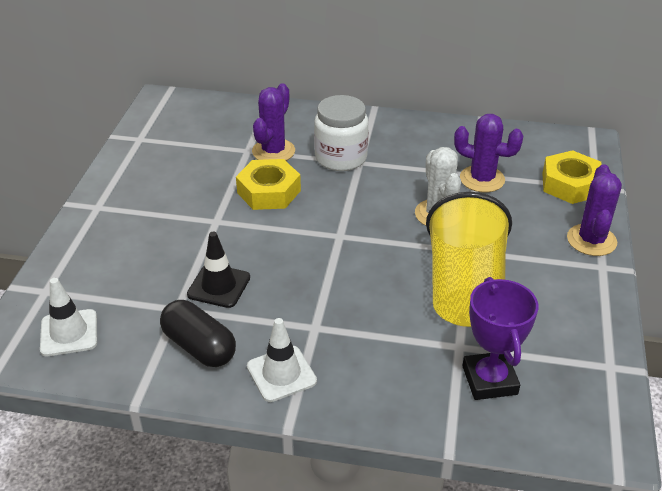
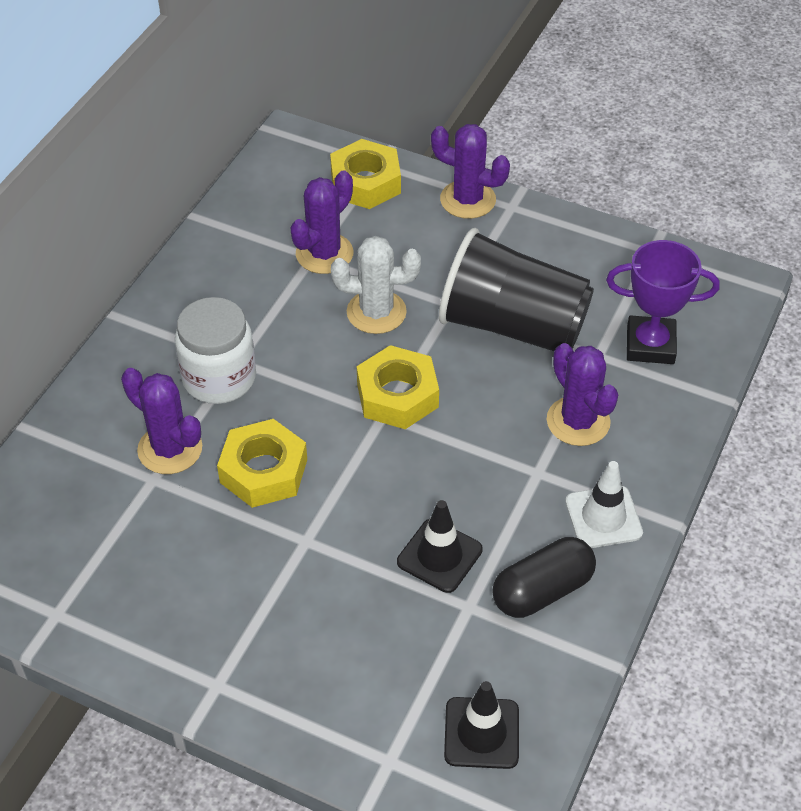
camera: 75 degrees left, 10 degrees up
(69, 333) = (481, 733): white traffic cone -> black traffic cone
(361, 239) = (397, 395): none -> yellow nut
(378, 343) = (578, 421): none -> purple cactus
(464, 288) = (512, 326): yellow cup -> black cup

